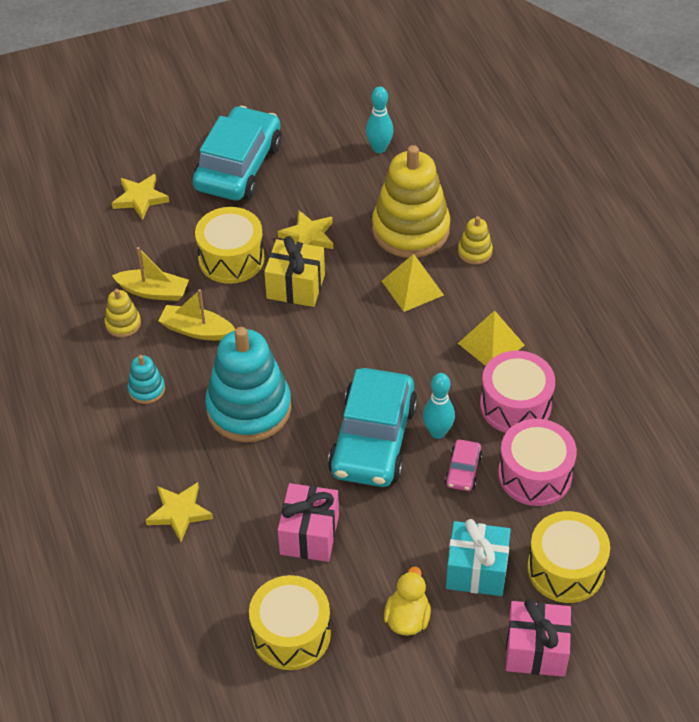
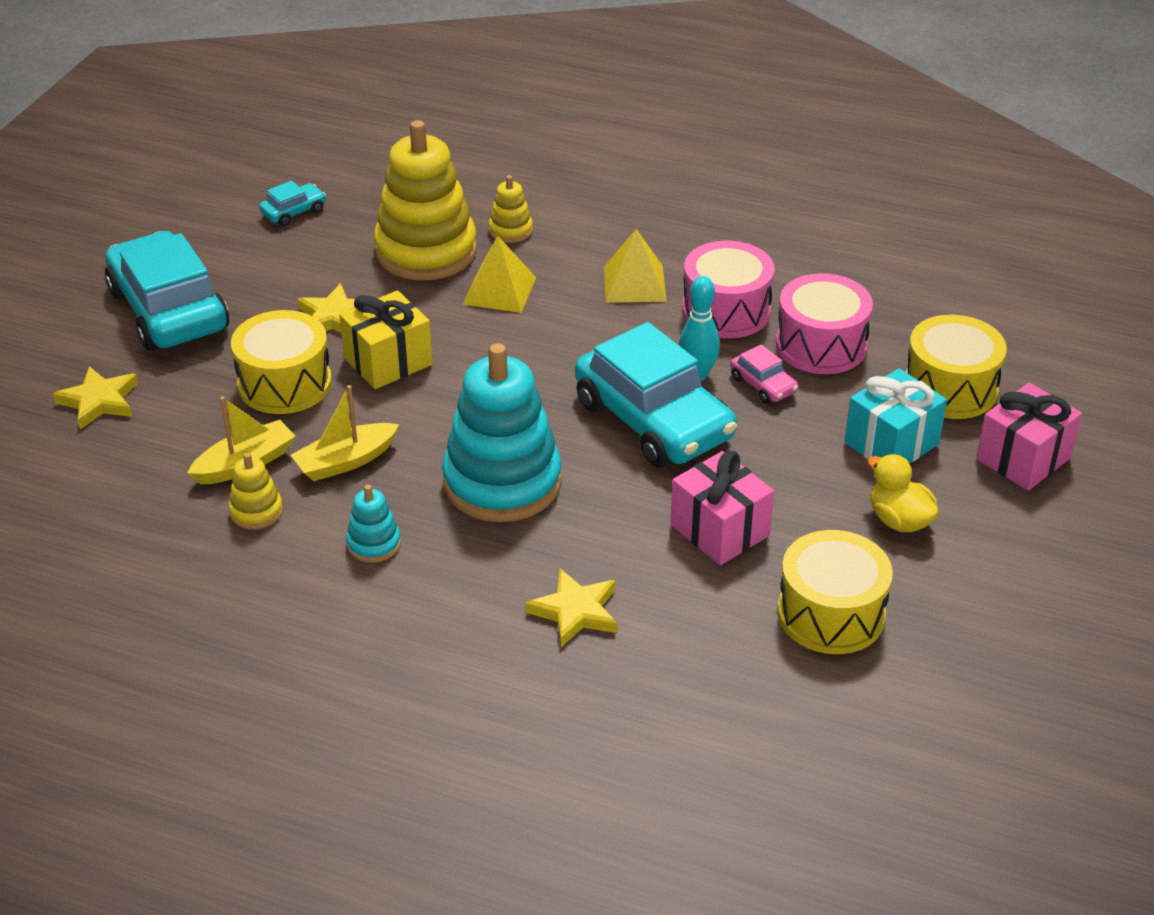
camera: 50 degrees left, 10 degrees down
(379, 148) = (294, 212): turquoise bowling pin -> turquoise car

